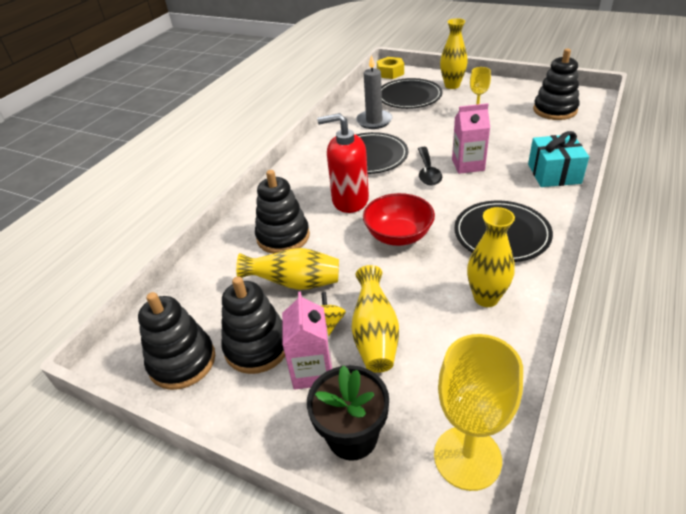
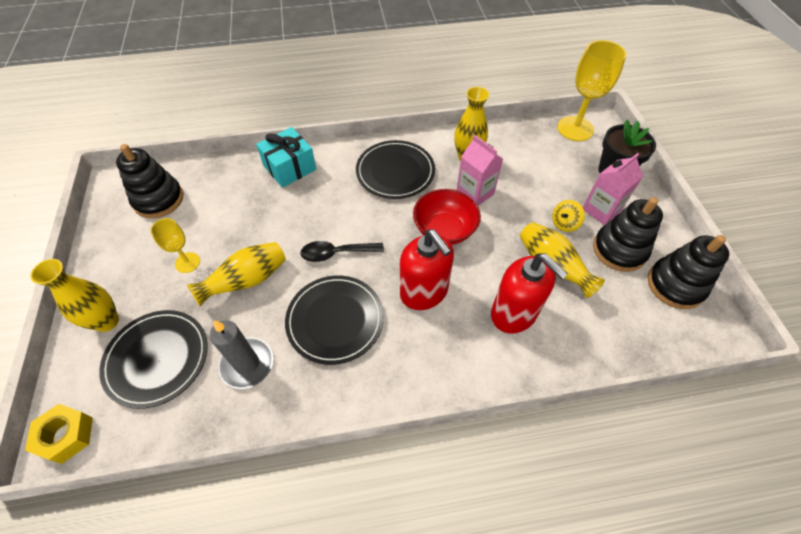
camera: 130 degrees left, 15 degrees up
(283, 237) = (514, 314): black stacking toy -> red soap dispenser
(375, 335) = (547, 195): yellow vase -> yellow vase (247, 281)
(428, 172) = (336, 253): black spoon -> black spoon turned 150 degrees counterclockwise
(468, 165) = (306, 228): pink carton -> pink carton (475, 193)

